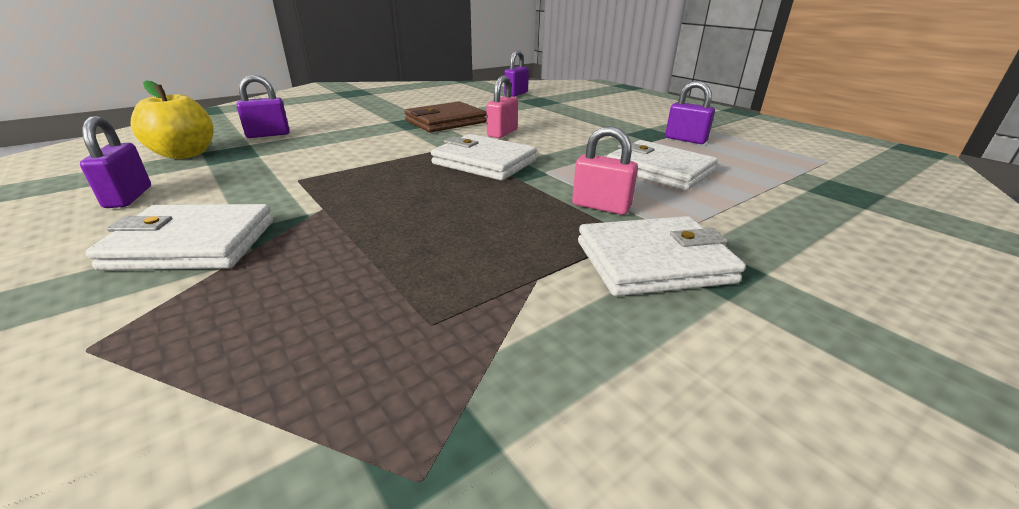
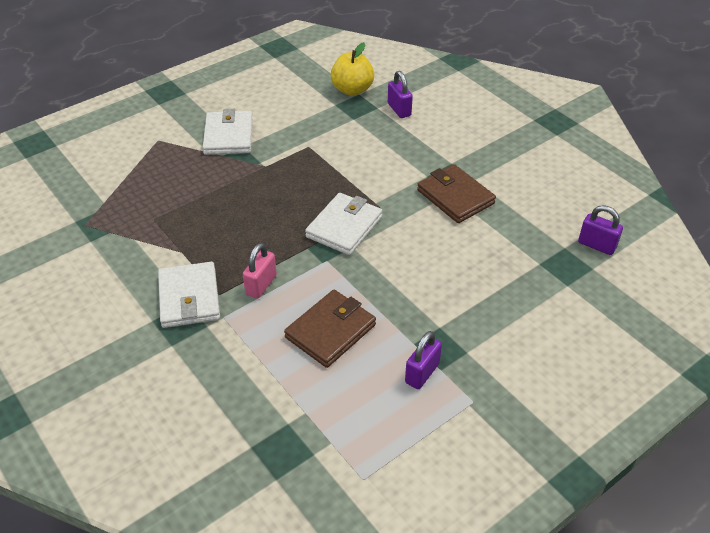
camera: 90 degrees right, 15 degrees up
(129, 197) = (283, 97): purple padlock -> none
(502, 133) = (423, 235): pink padlock -> none
(659, 170) = (330, 331): white wallet -> brown wallet

